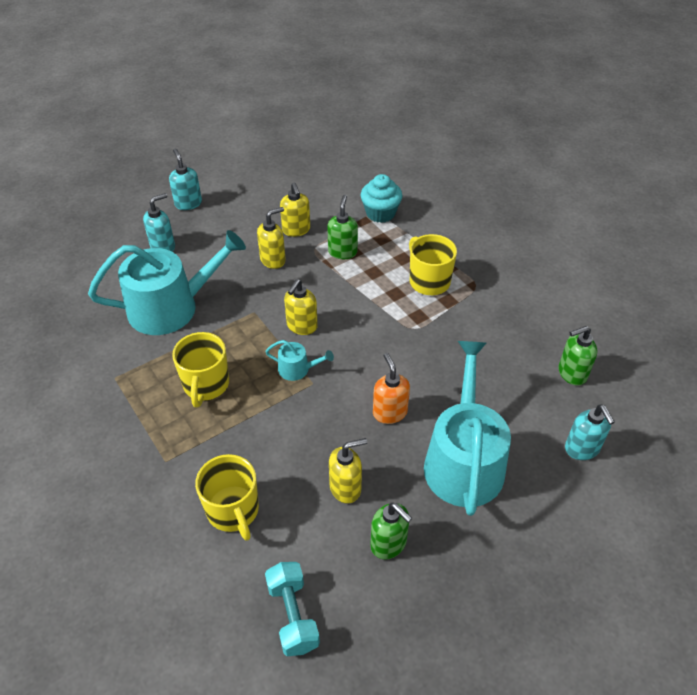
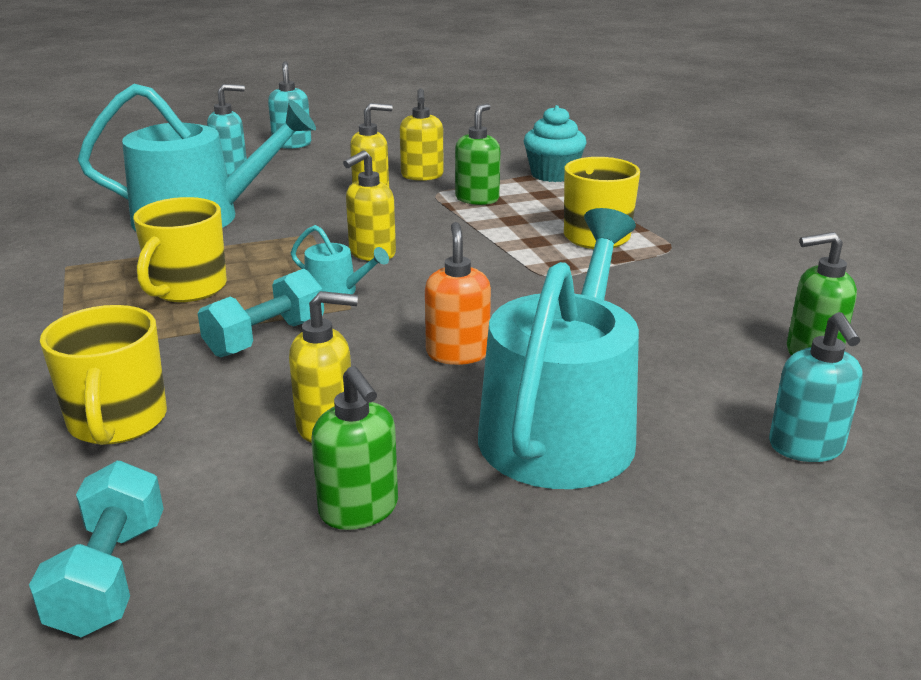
camera: 15 degrees right, 20 degrees down
(277, 422) = (266, 338): none -> turquoise dumbbell

